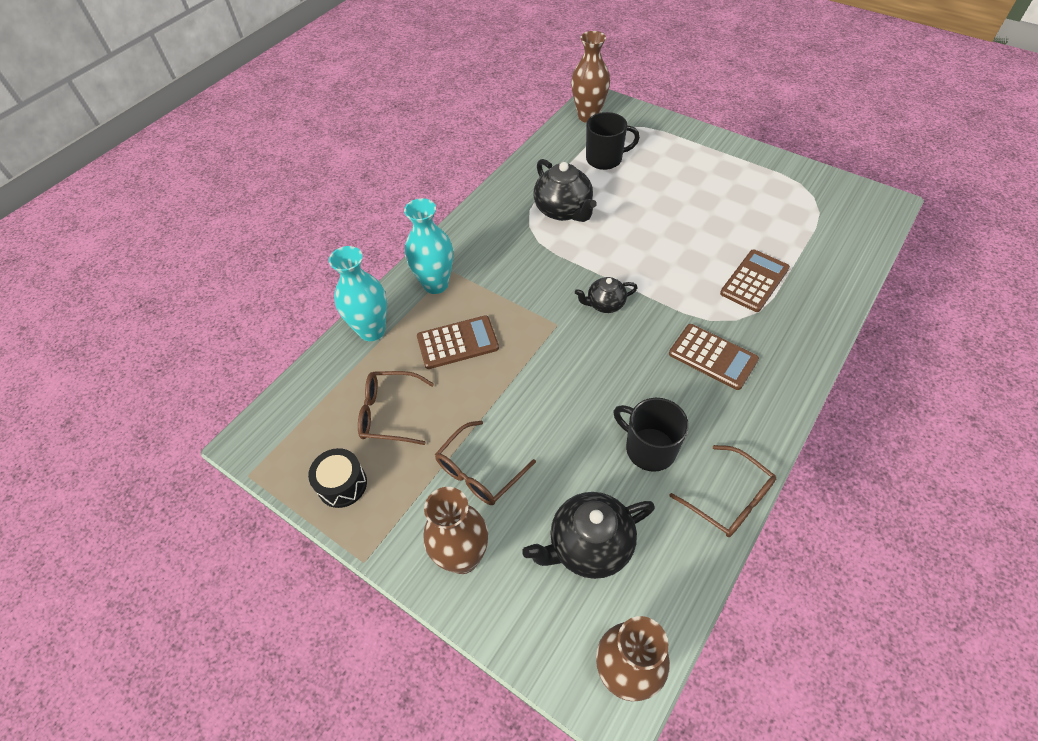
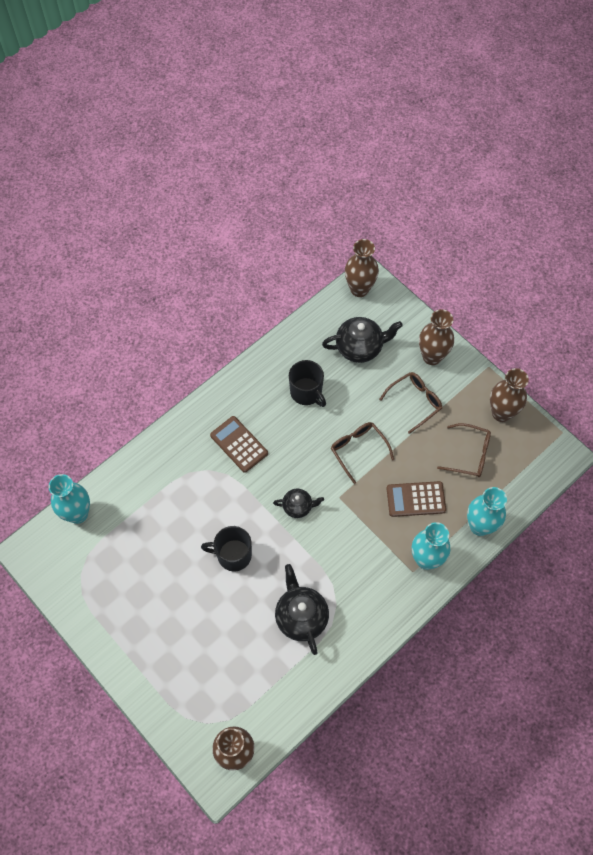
camera: 170 degrees left, 10 degrees up
(342, 484) = (501, 413): black drum -> brown vase
(605, 159) = (241, 677): black mug -> black mug (233, 555)
(728, 498) = (272, 354): brown glasses -> brown glasses (358, 450)
(754, 281) = (177, 499): brown calculator -> none
(859, 244) = (78, 514): none -> turquoise vase

